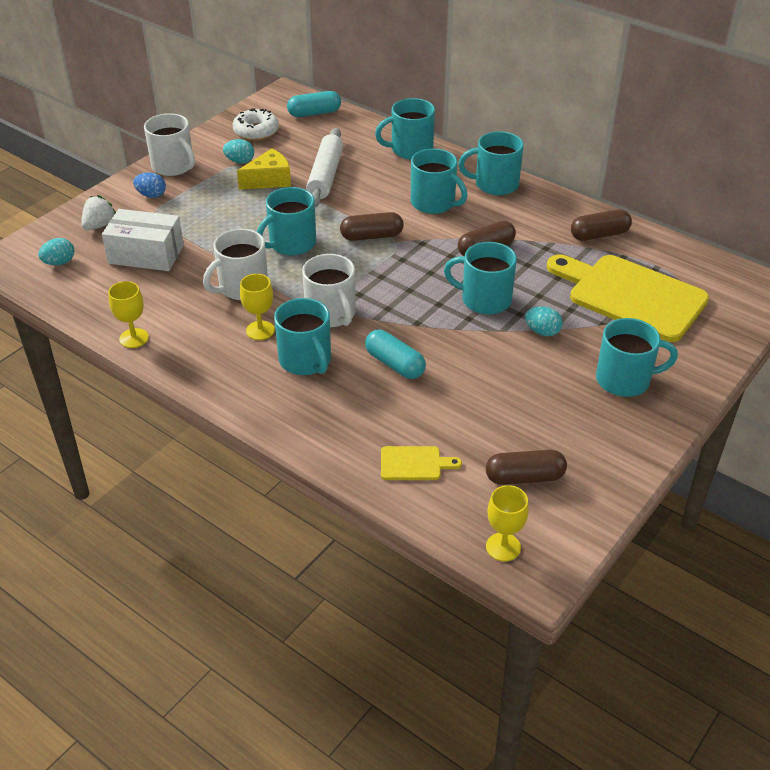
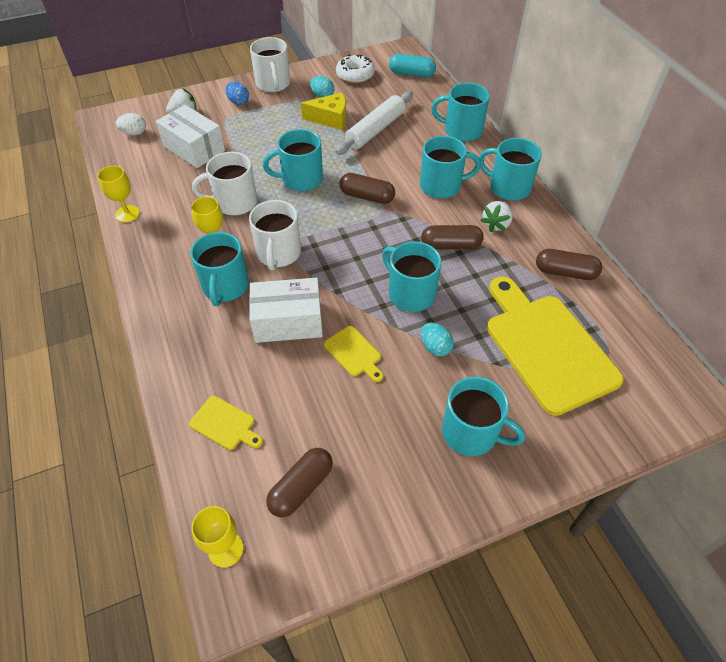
camera: 30 degrees right, 10 degrees up
(59, 262) = (134, 133): turquoise egg -> white egg
(395, 364) = (288, 321): turquoise capsule -> white box
(434, 203) = (442, 186): turquoise mug -> turquoise mug turned 75 degrees counterclockwise
(477, 364) = (354, 353): none -> yellow cutting board
(510, 218) = (496, 224): none -> white strawberry
(524, 477) = (301, 487): brown capsule -> brown capsule turned 75 degrees counterclockwise

